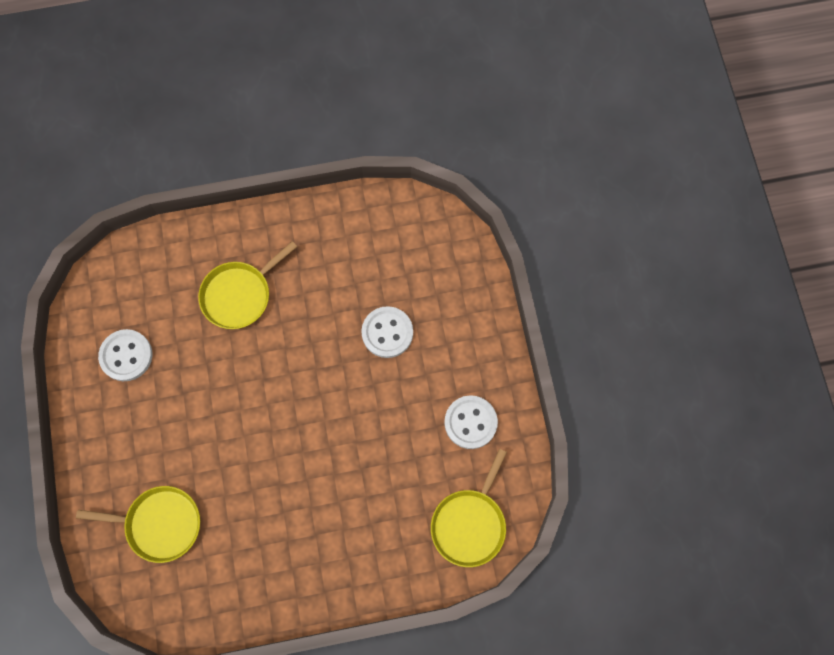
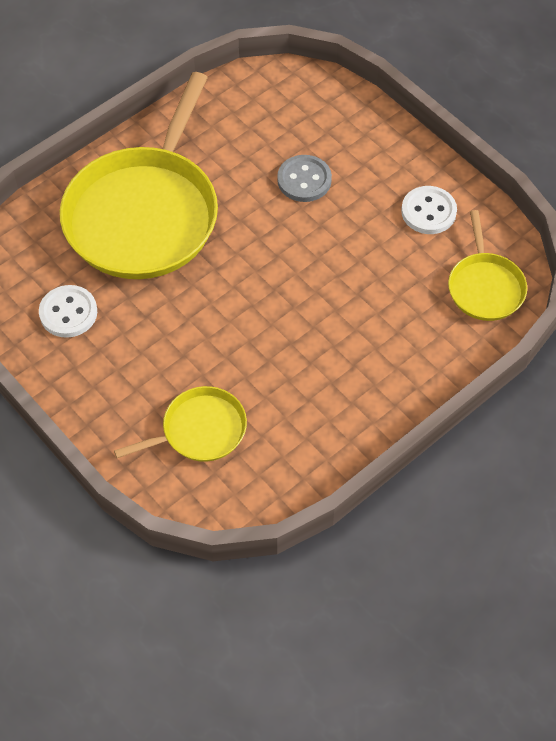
camera: 30 degrees left, 15 degrees down
(239, 295) = (145, 214): yellow pan -> yellow pan, size x2.05
(387, 333) = (304, 180): white button -> grey button

